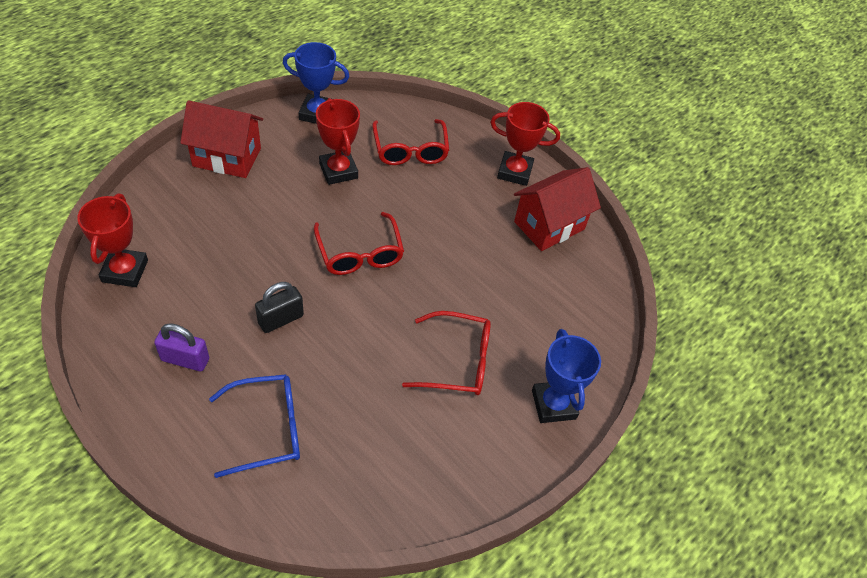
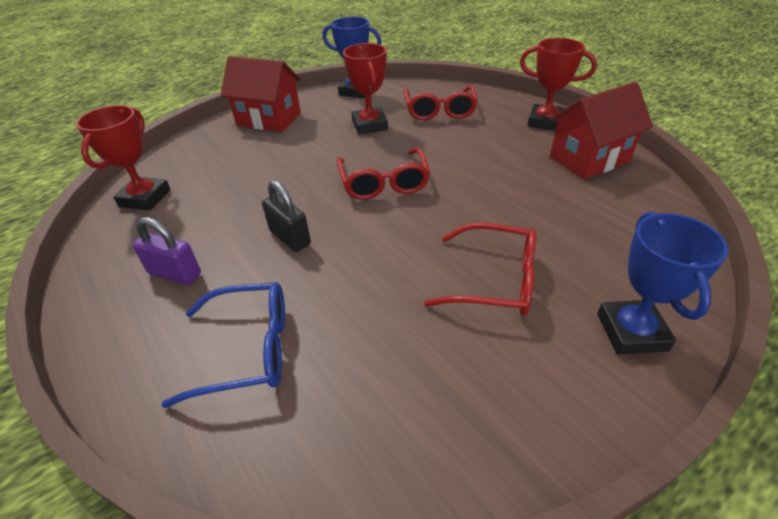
camera: 15 degrees right, 10 degrees down
(281, 319) = (290, 238): black padlock -> black padlock turned 75 degrees clockwise

